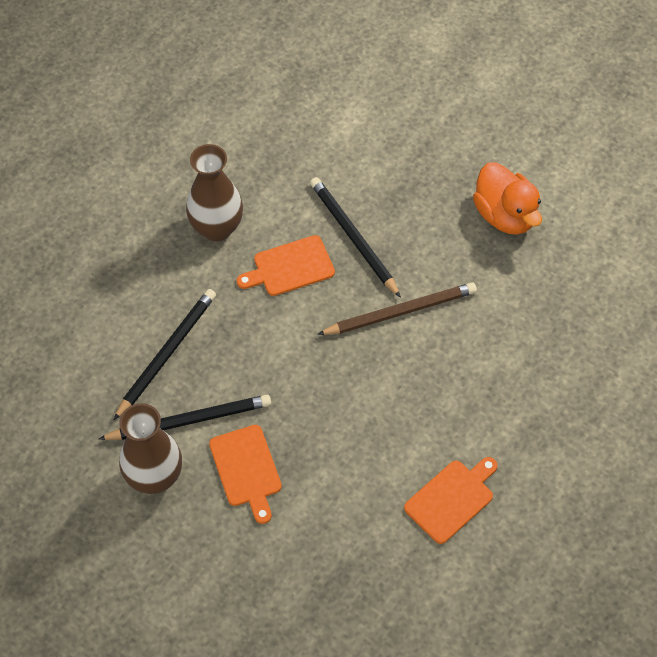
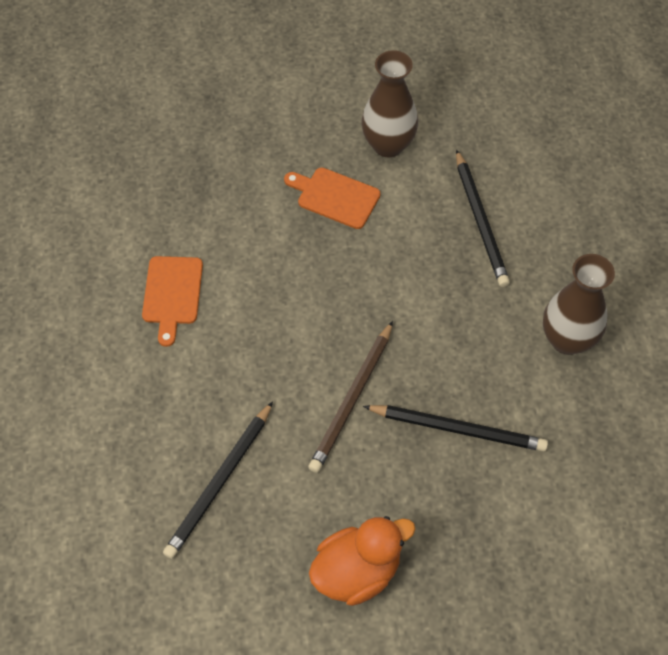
camera: 135 degrees right, 0 degrees up
(189, 420) = (410, 194): black pencil -> black pencil (220, 482)
(290, 267) = (475, 359): orange cutting board -> none
(505, 215) = (357, 571): orange duck -> orange duck turned 135 degrees clockwise

